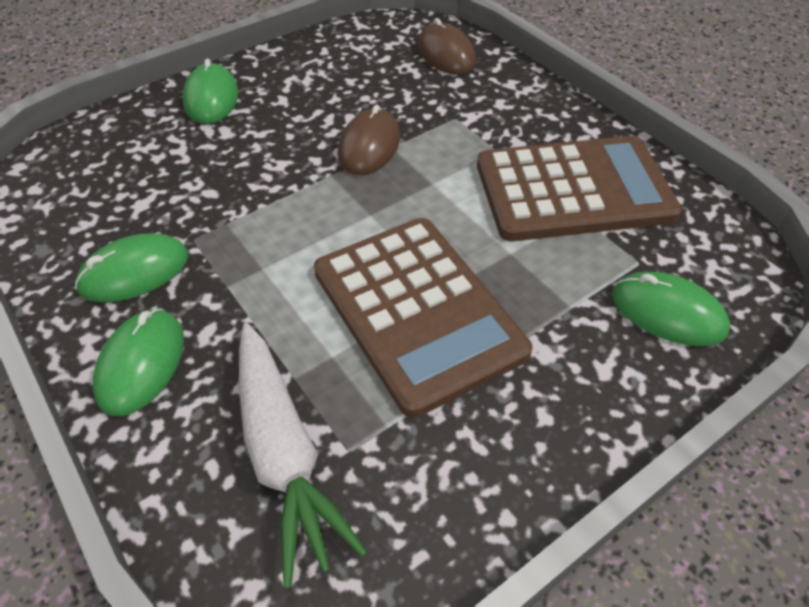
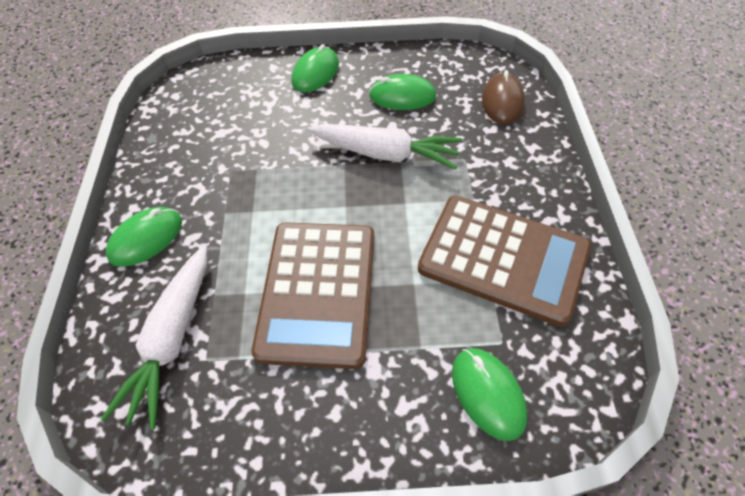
camera: 35 degrees right, 5 degrees up
(134, 272) = (184, 177): green mouse -> green mouse (402, 96)
(369, 146) = (386, 154): brown mouse -> white carrot

